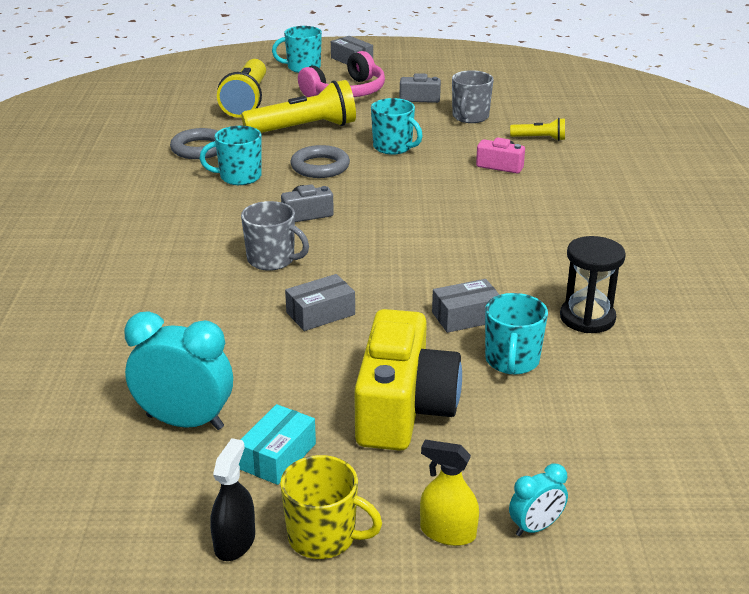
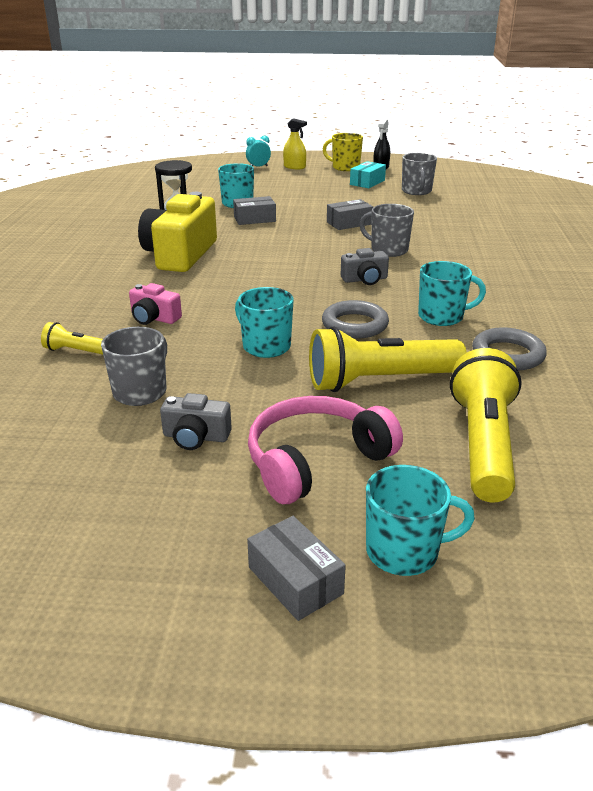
camera: 175 degrees left, 0 degrees up
(185, 422) = (416, 191): turquoise clock -> grey mug
(403, 408) = (304, 192): yellow camera -> yellow camera (180, 254)

